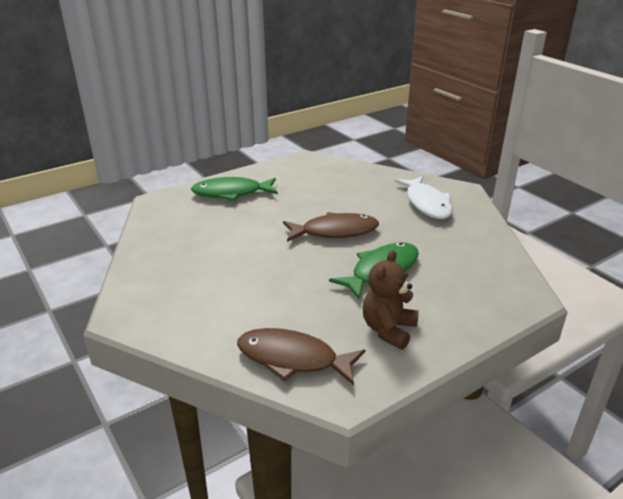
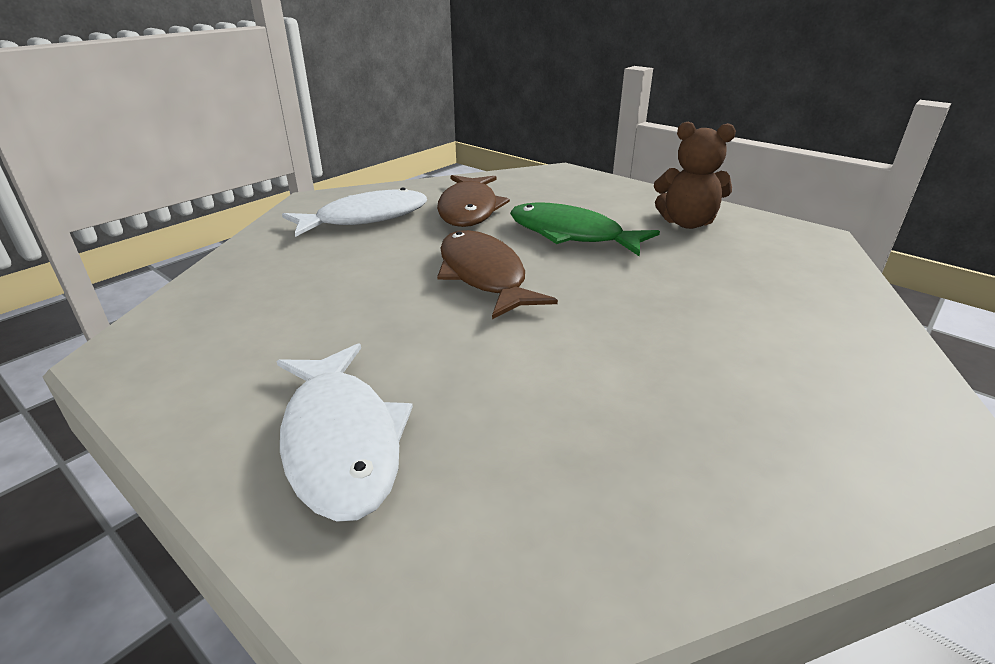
camera: 105 degrees left, 0 degrees up
(231, 193) = (341, 440): green fish -> white fish
(293, 359) = (806, 267): brown fish -> brown fish (469, 209)

